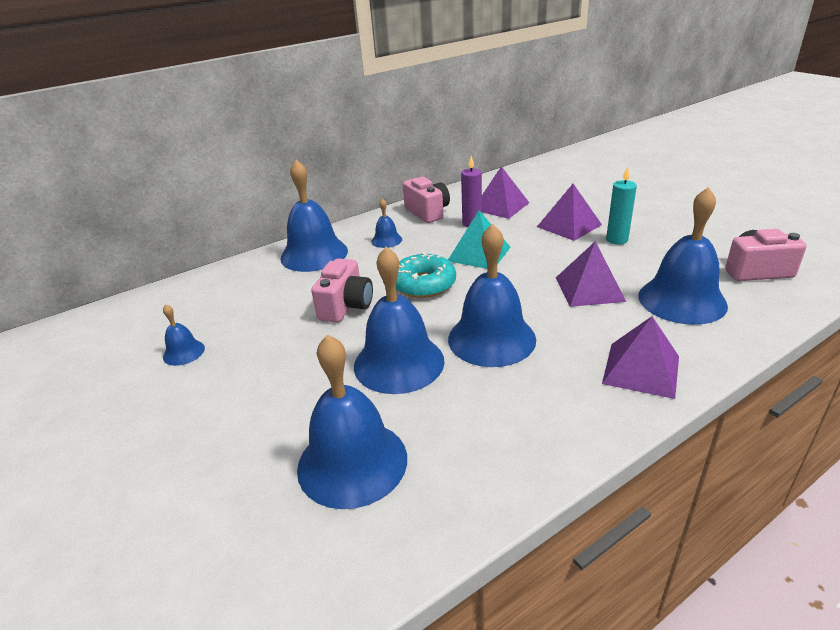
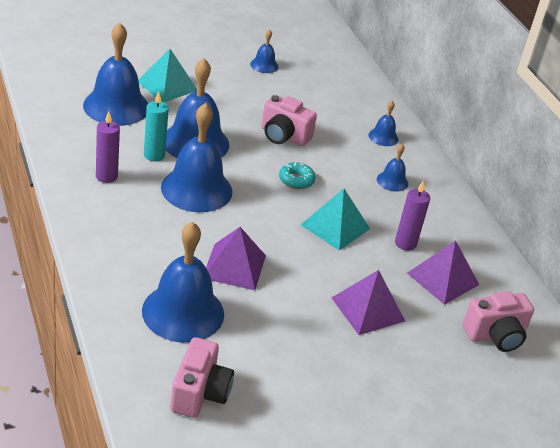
camera: 95 degrees right, 5 degrees up
(269, 425) = (167, 86): none -> turquoise pyramid
(314, 254) = (383, 137): blue bell -> blue bell, size x0.47
(424, 284) = (296, 180): turquoise donut -> turquoise donut, size x0.61
(428, 212) = (448, 223): pink camera -> pink camera (495, 335)
(528, 415) = (106, 176): none -> purple candle
(617, 240) = (317, 328): turquoise candle -> turquoise candle (154, 155)
(641, 369) = (113, 242): purple pyramid -> none

